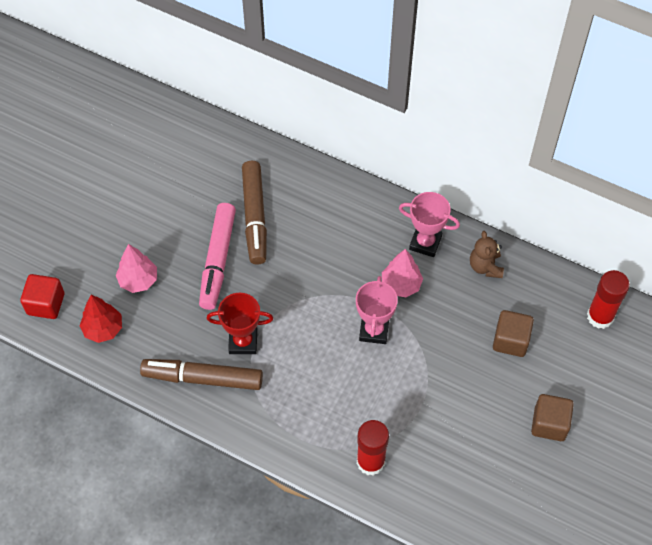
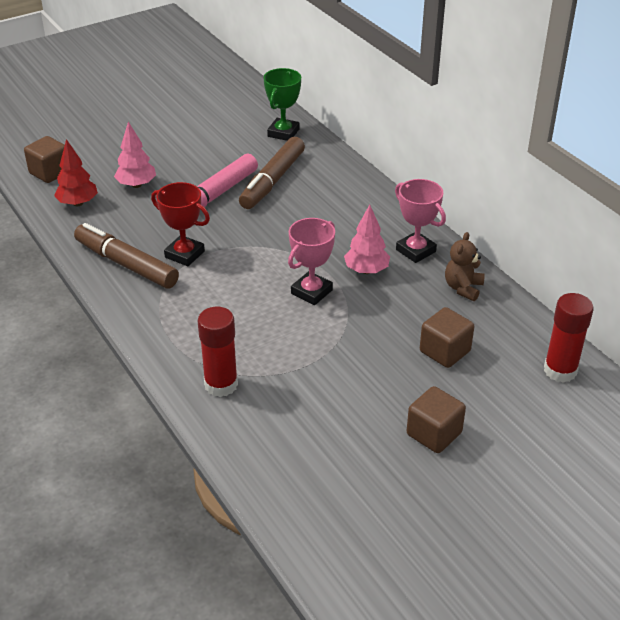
camera: 30 degrees right, 20 degrees down
(46, 304) = (50, 172): red cube -> brown cube
(221, 149) = (283, 133): none -> green trophy

